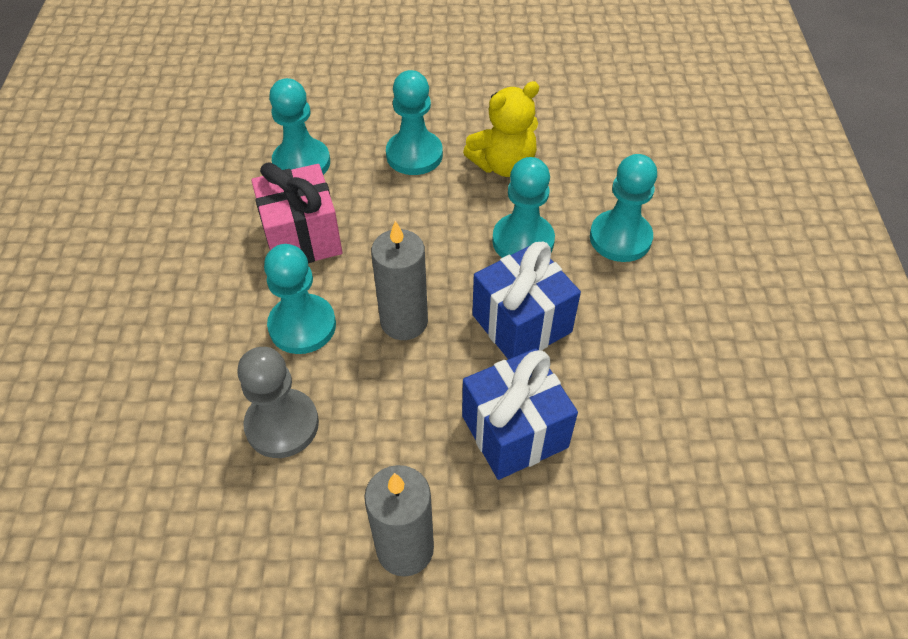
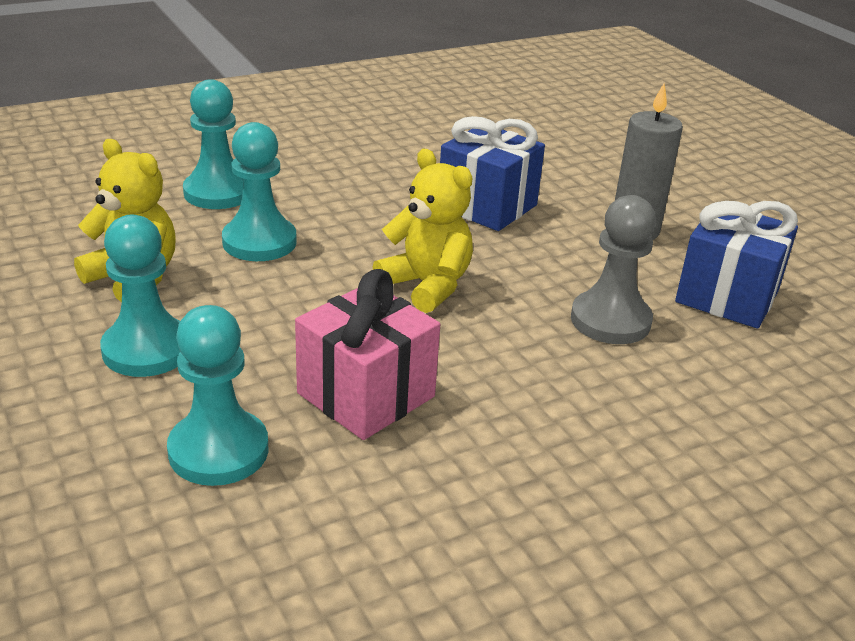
camera: 120 degrees left, 20 degrees down
(302, 326) = (492, 348): turquoise pawn -> none
(404, 321) = (427, 285): grey candle -> yellow teddy bear
(521, 323) = (371, 223): blue gift -> blue gift (727, 296)

